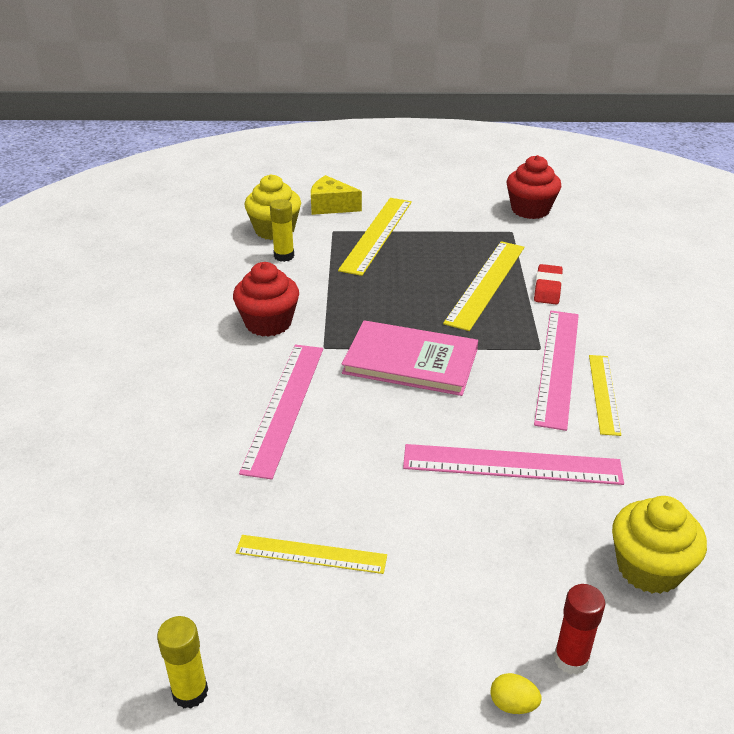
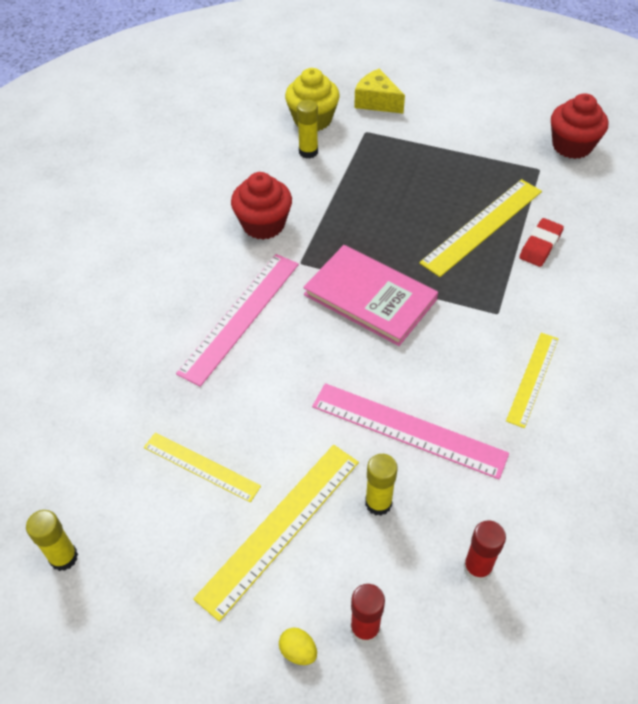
camera: 20 degrees right, 15 degrees up
(376, 235) = (405, 145): yellow ruler -> yellow ruler (280, 527)
(518, 537) = (378, 503): none -> yellow glue stick
(558, 366) = (504, 337): pink ruler -> none
(649, 568) = (477, 568): yellow cupcake -> red glue stick

